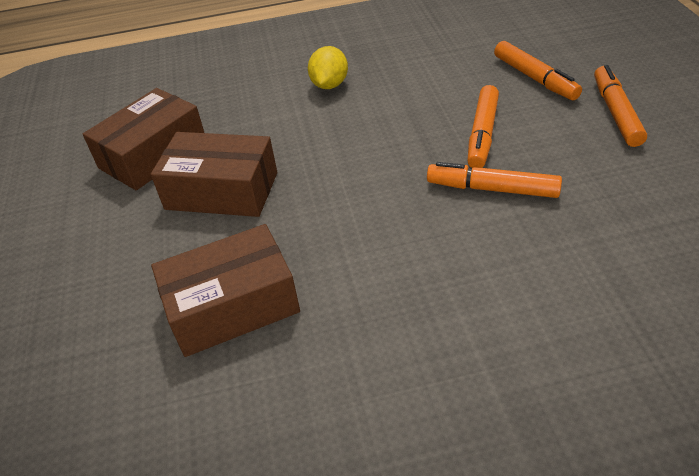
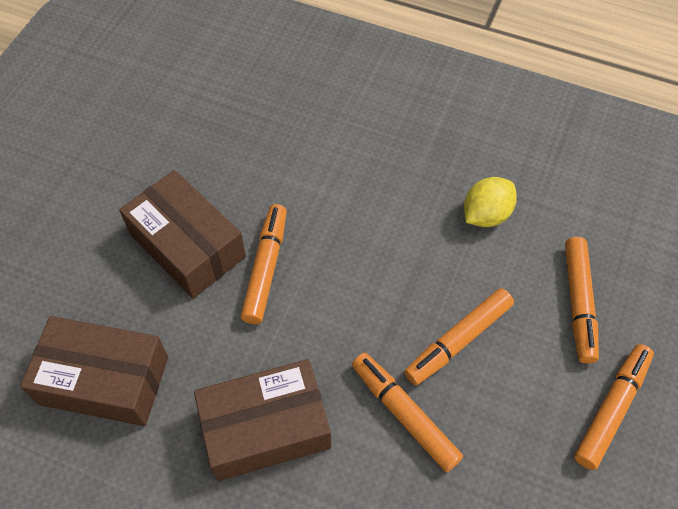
camera: 30 degrees right, 15 degrees up
(153, 154) = (167, 159): brown box -> brown box (265, 428)
(300, 170) = (265, 268): none -> orange marker
(329, 85) = (378, 173): yellow lemon -> yellow lemon (486, 215)

